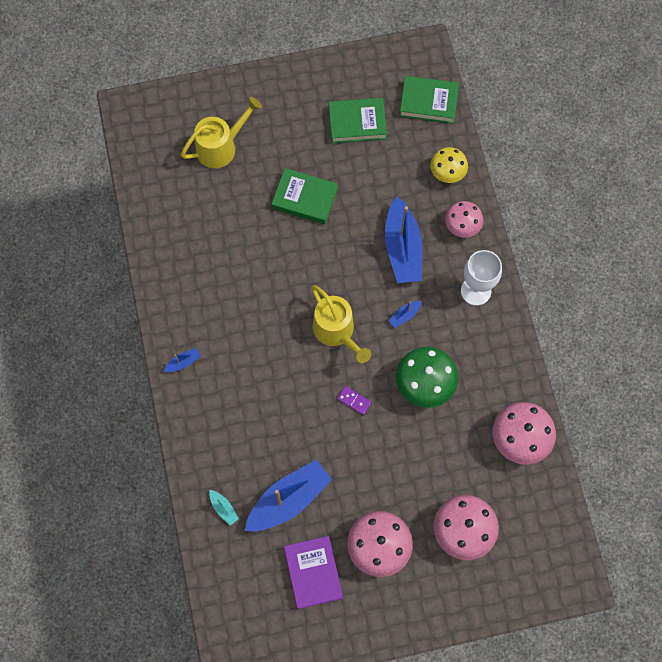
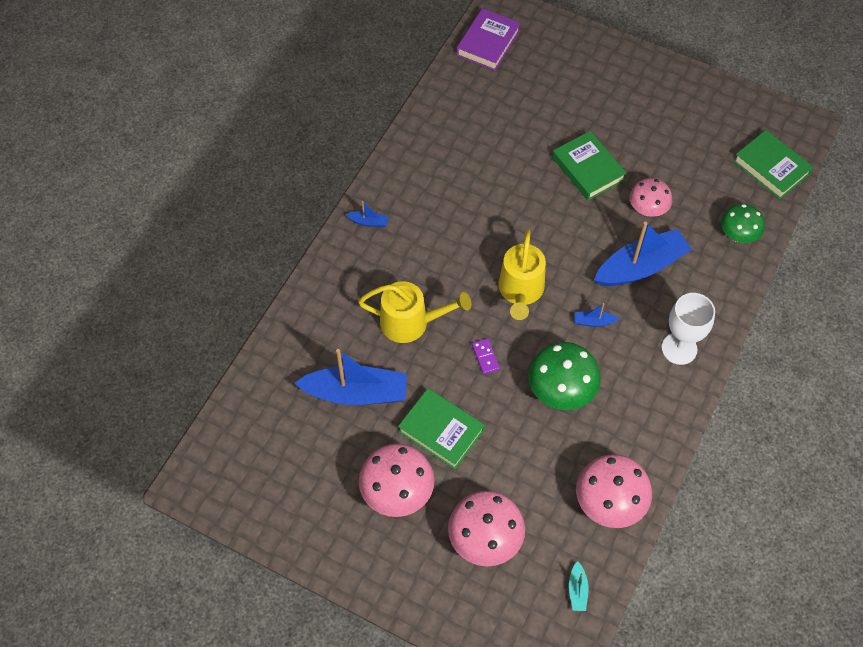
camera: 40 degrees right, 10 degrees down
(221, 147) = (551, 83): yellow watering can -> yellow watering can (411, 322)
(223, 508) = (296, 358): turquoise boat -> turquoise boat (577, 590)
(313, 573) = (322, 467): purple book -> purple book (488, 43)
(357, 123) = (689, 141): green book -> green book (441, 431)
(402, 248) = (641, 267): blue boat -> blue boat turned 150 degrees counterclockwise
(447, 173) = (738, 235): yellow mushroom -> green mushroom
(462, 226) = (713, 287): pink mushroom -> pink mushroom (647, 209)

